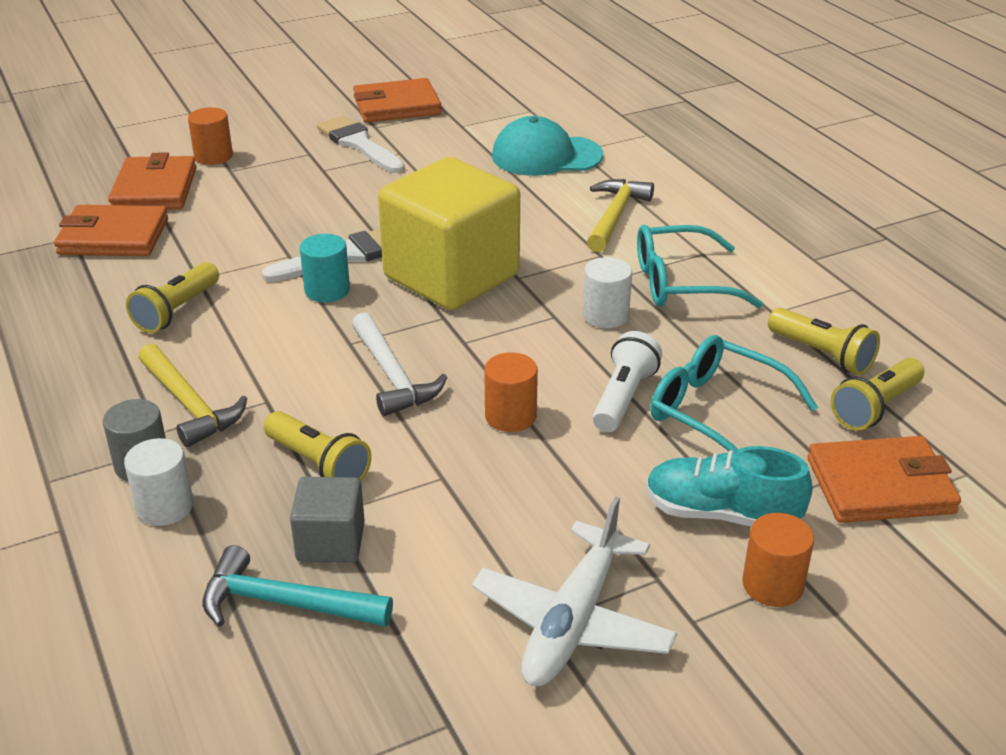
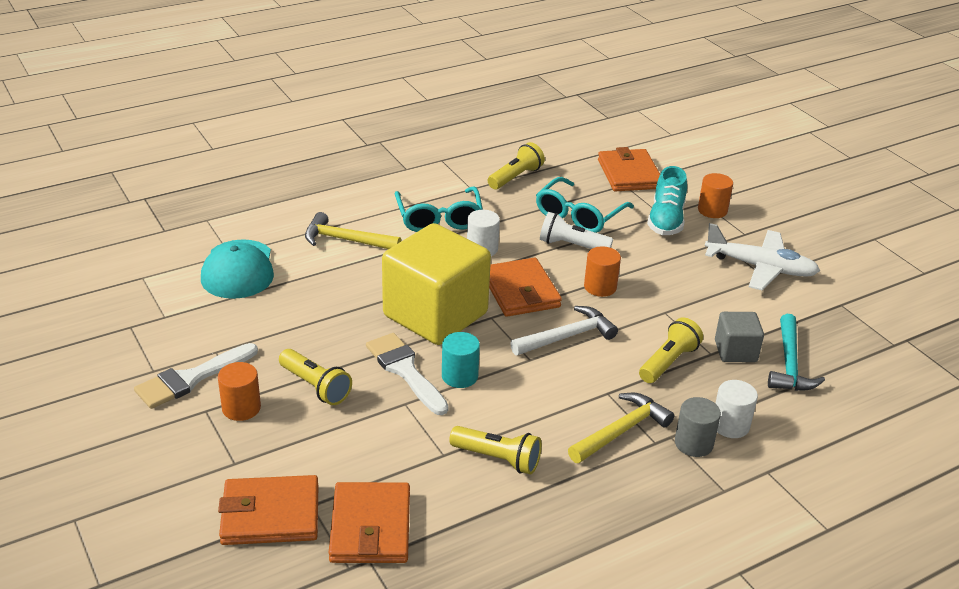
camera: 95 degrees left, 0 degrees up
(213, 156) = (200, 480): orange cylinder -> orange cylinder (241, 408)
(397, 106) = (107, 359): orange wallet -> orange wallet (520, 291)
(875, 407) = (563, 167): yellow flashlight -> yellow flashlight (315, 386)

